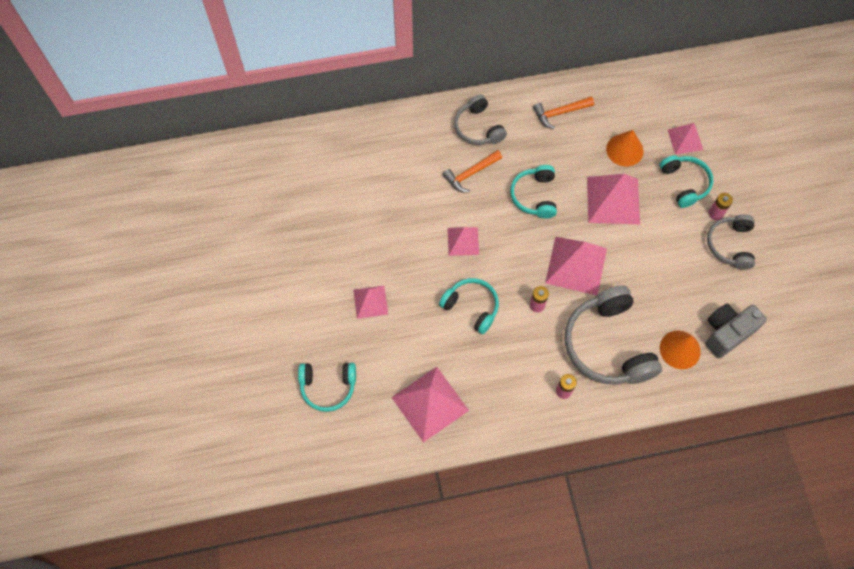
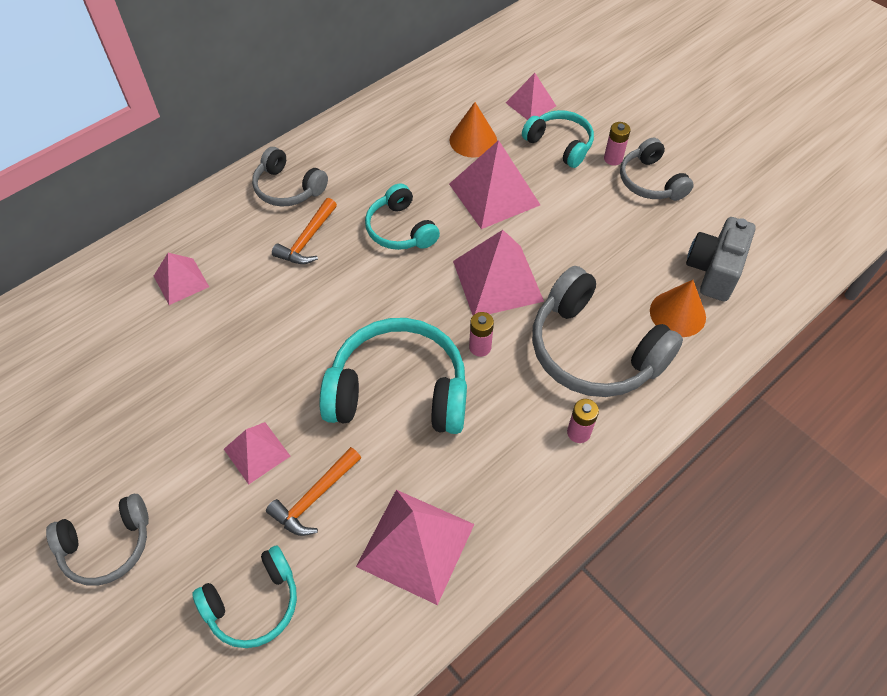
camera: 30 degrees left, 10 degrees down
(267, 313) = (107, 545): none -> grey headphones
(463, 241) = (342, 318): pink pyramid -> pink pyramid (181, 281)
(471, 307) = (399, 390): turquoise headphones -> turquoise headphones, size x1.70
(560, 113) = (376, 135): orange hammer -> orange hammer (314, 498)

